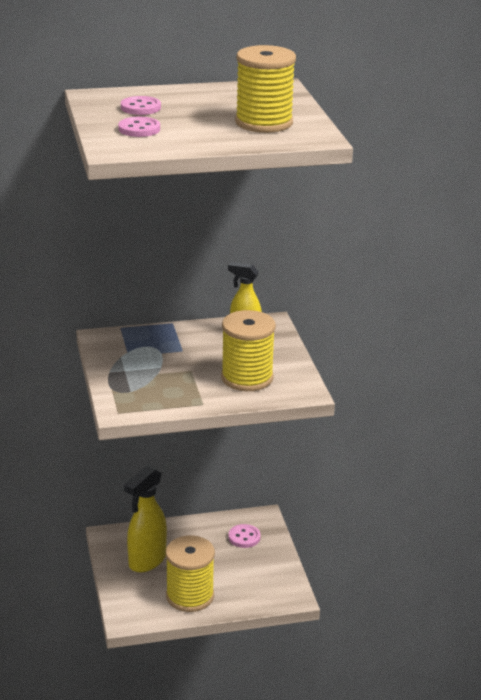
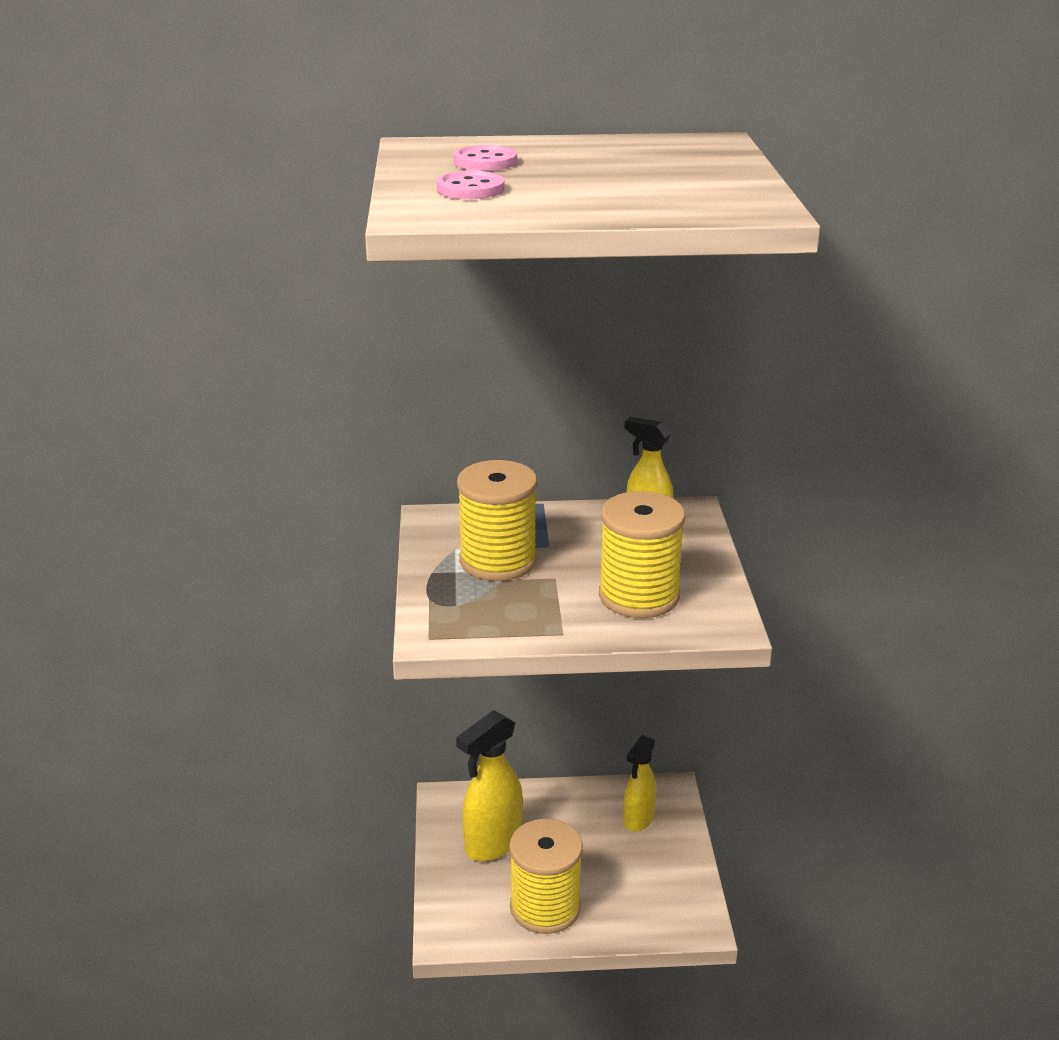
camera: 10 degrees right, 0 degrees up
(244, 537) = (638, 820): pink button -> yellow spray bottle
(264, 123) = (676, 187): yellow spool -> yellow spool (498, 561)

